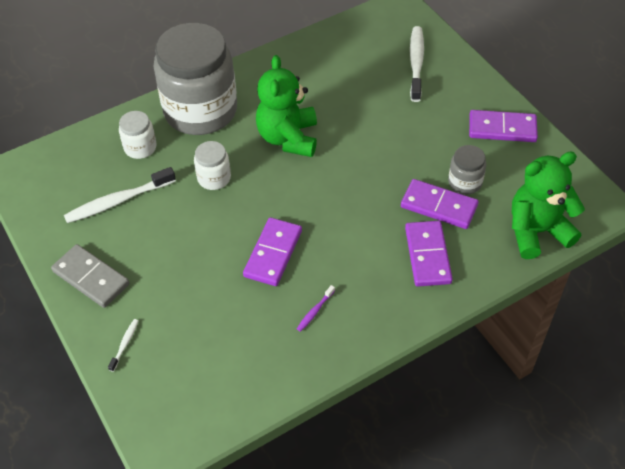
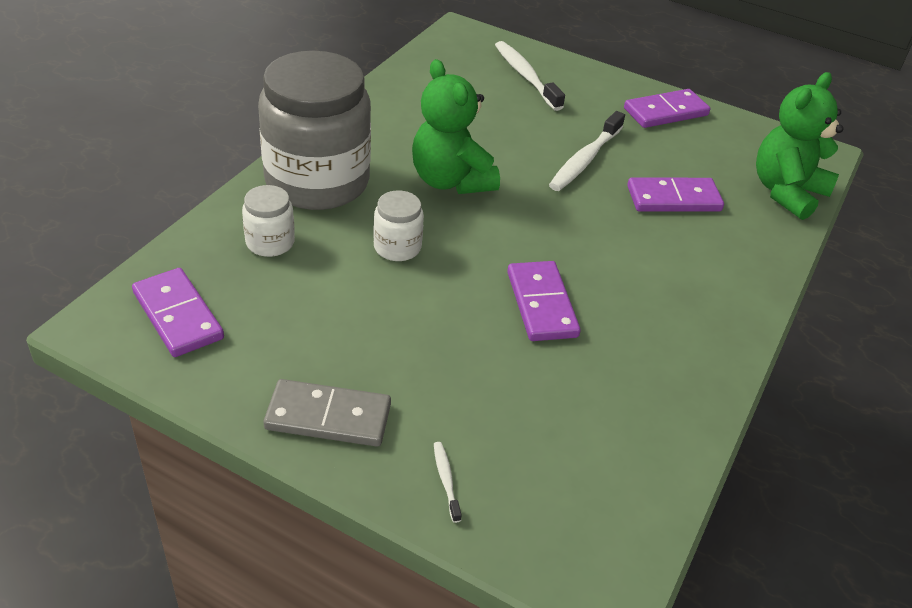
camera: 35 degrees left, 10 degrees down
(118, 201) = (290, 312): white toothbrush -> white toothbrush (585, 160)
(315, 311) = (645, 348): purple toothbrush -> none
(427, 255) = (707, 249): purple domino -> purple domino (177, 315)
(465, 182) = (677, 169): grey jar -> none

